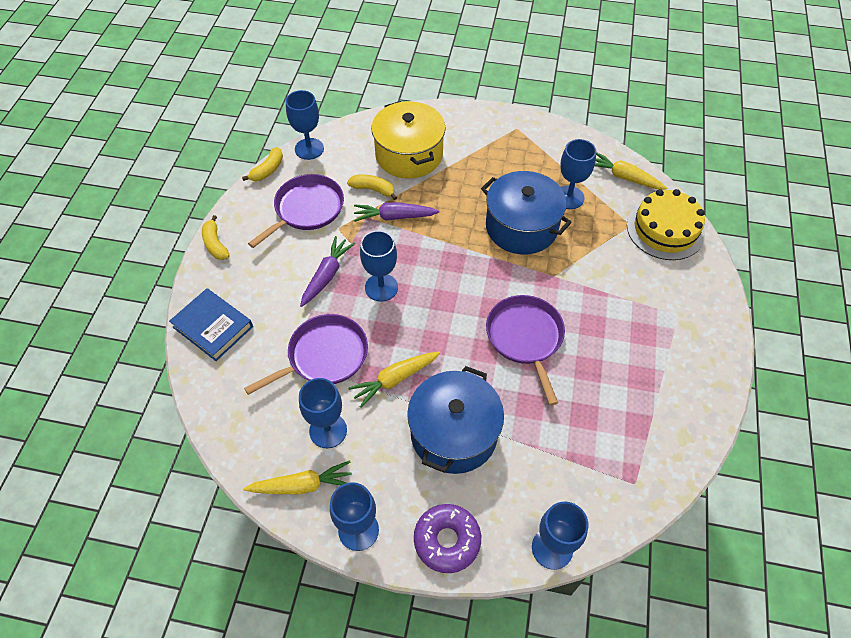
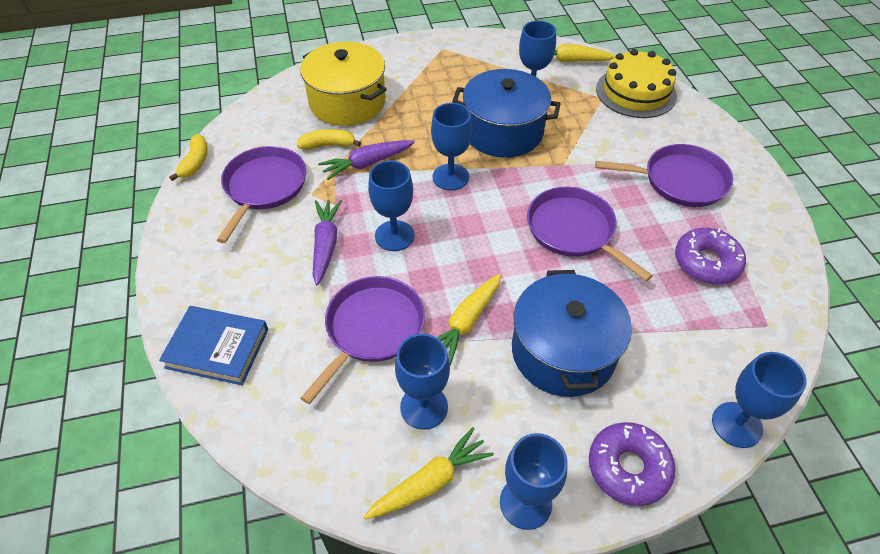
camera: 25 degrees left, 5 degrees down
(215, 244) = (172, 258): yellow banana -> none
(309, 149) = (232, 128): blue goblet -> blue goblet (450, 177)
(620, 409) = (706, 262): none -> purple donut
(647, 328) = (680, 181): none -> purple pan

